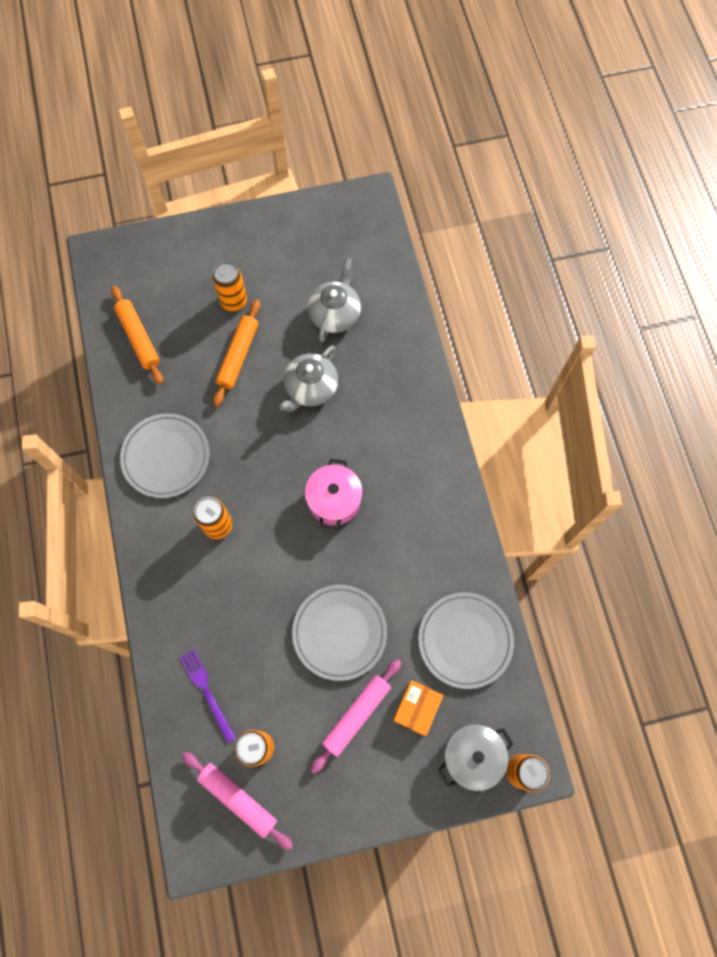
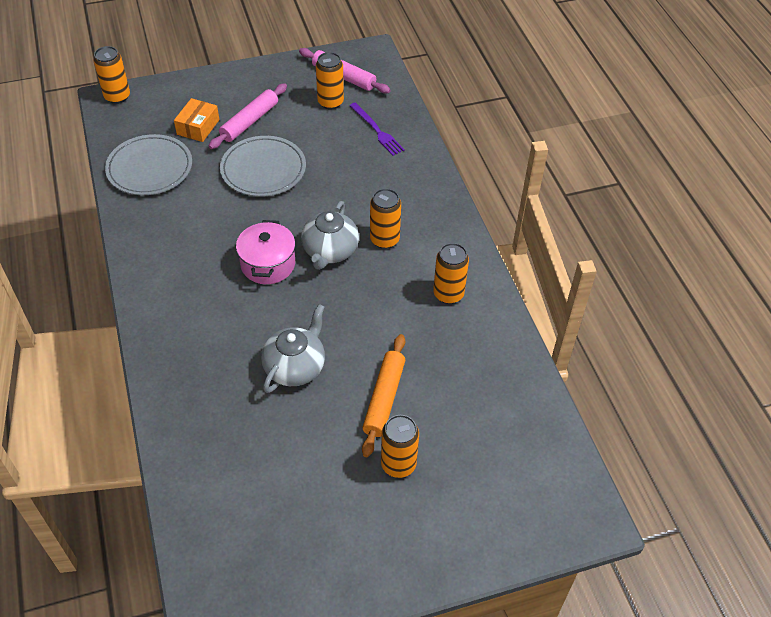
camera: 175 degrees right, 20 degrees down
(139, 338) = (508, 413): orange rolling pin -> none
(166, 457) = (448, 294): grey plate -> orange can
(335, 314) = (266, 454): grey teapot -> grey teapot (330, 251)
(472, 756) = (156, 103): grey pot -> none

